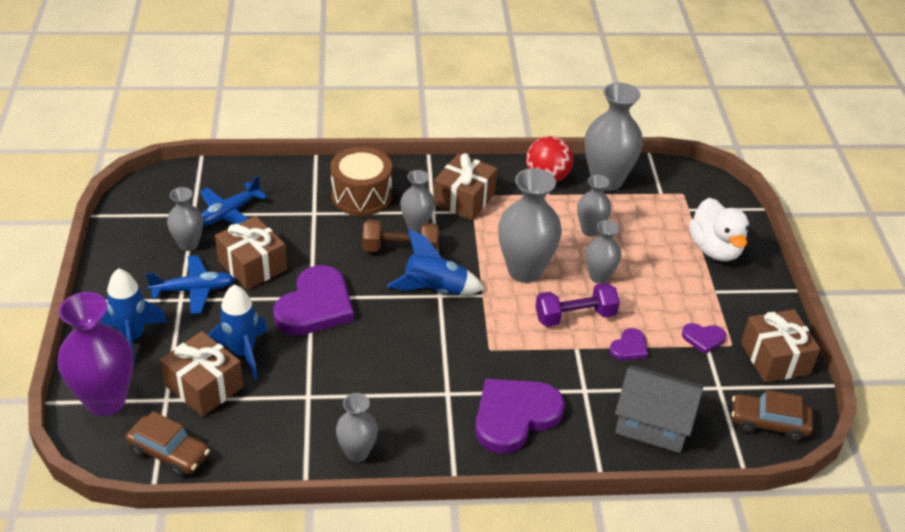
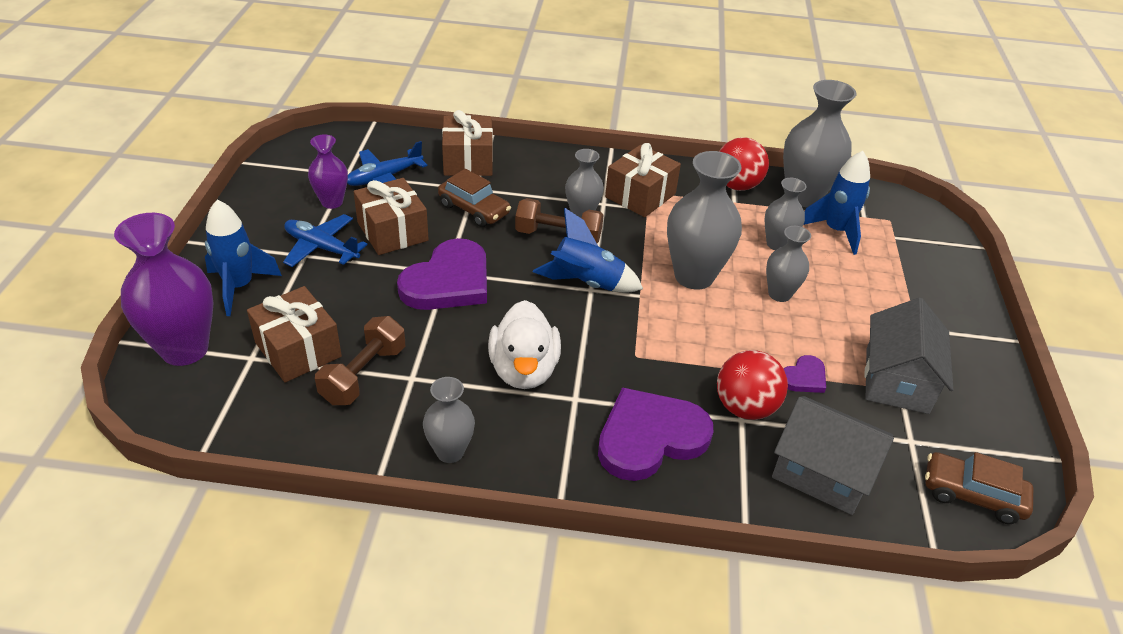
camera: 10 degrees right, 0 degrees up
(169, 453) = (233, 418): brown car -> brown car (474, 209)
(188, 244) = (332, 202): grey vase -> purple vase
(193, 290) = (321, 248): blue plane -> blue plane turned 150 degrees counterclockwise
(242, 353) = (352, 320): blue rocket -> blue rocket (835, 231)
(267, 399) = (364, 374): none -> brown dumbbell
(361, 196) = (529, 178): brown drum -> none
(575, 316) = (744, 333): purple dumbbell -> none
(586, 380) = (745, 407): none -> red ball
(703, 338) = (897, 380): purple heart -> grey house
(715, 249) = (921, 283): white duck -> white duck (524, 370)
(775, 358) = (985, 416): brown gift -> brown gift (468, 161)

